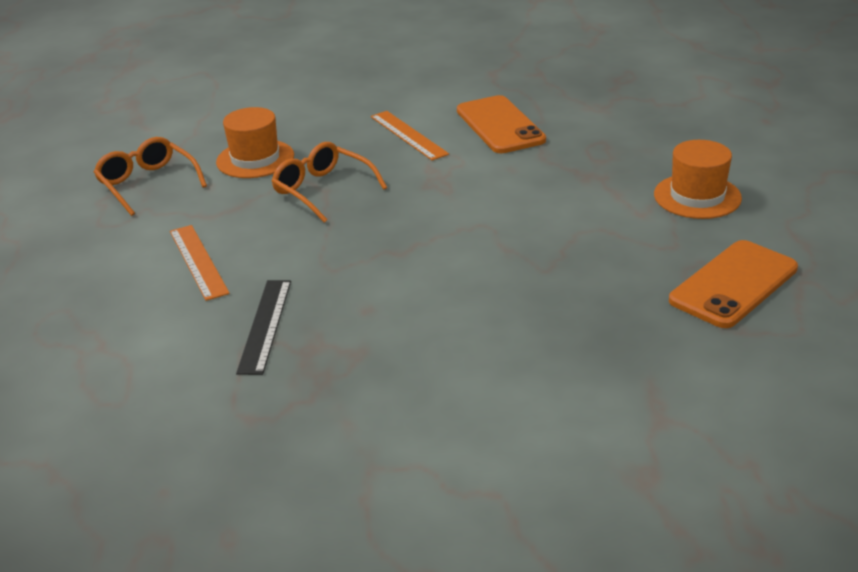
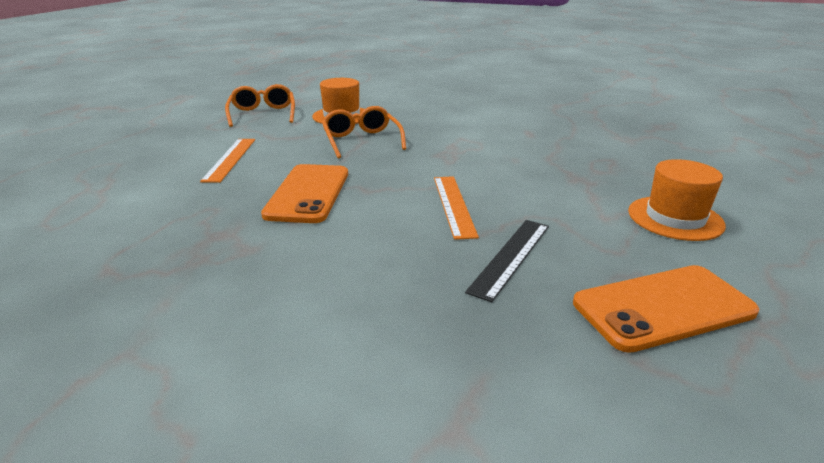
camera: 25 degrees right, 5 degrees down
(265, 325) = (213, 208): black ruler -> black ruler (510, 257)
(408, 135) = (458, 125): orange ruler -> orange ruler (454, 205)
(500, 125) = (532, 133): orange phone -> orange phone (308, 193)

